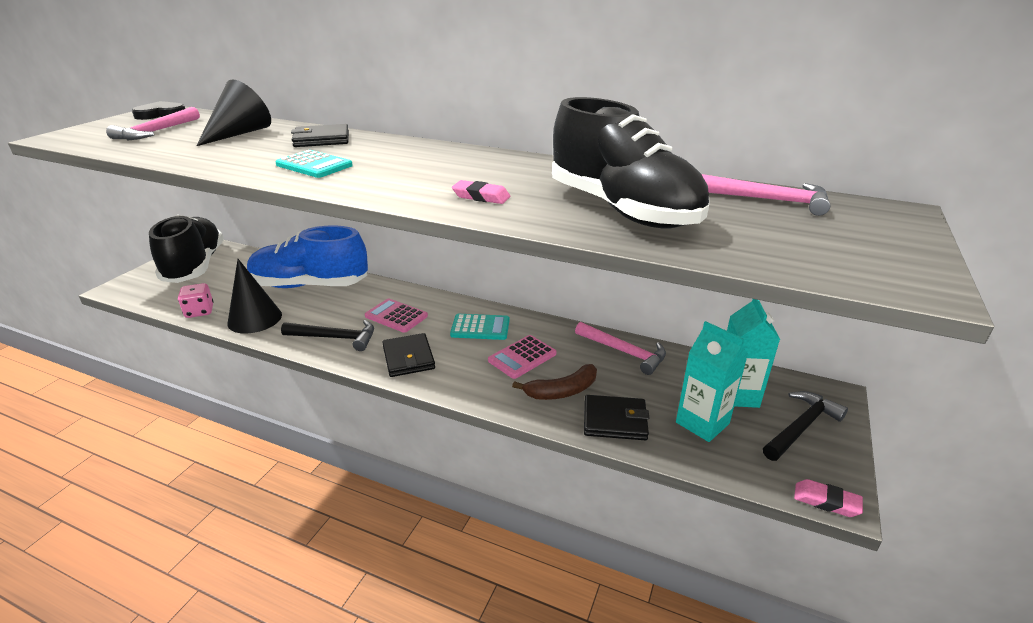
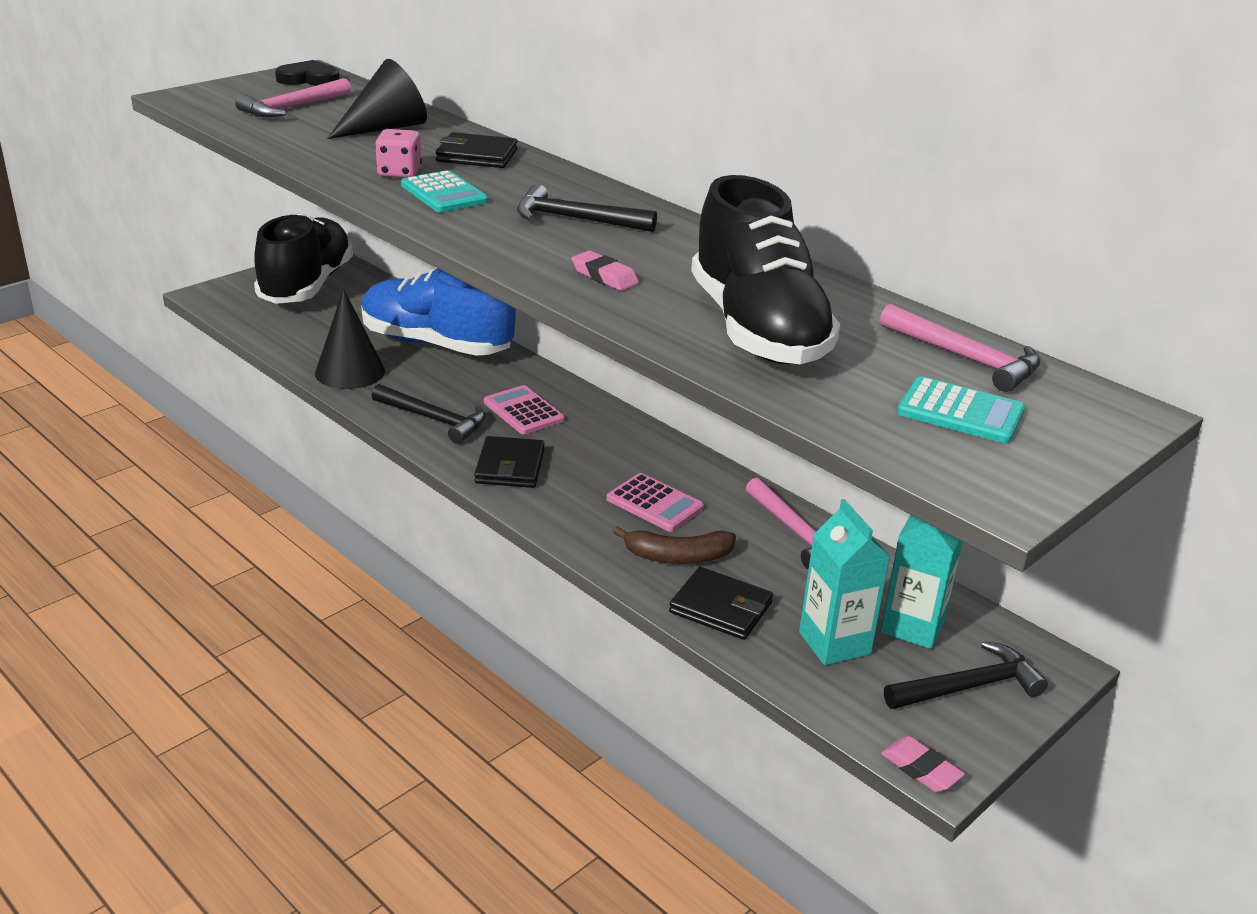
camera: 20 degrees right, 0 degrees up
(199, 311) = (290, 347): pink dice -> pink dice (399, 173)
(426, 165) = (576, 219): none -> black hammer
(480, 328) = (624, 453): turquoise calculator -> turquoise calculator (960, 412)
(522, 357) = (654, 504): pink calculator -> pink calculator turned 120 degrees counterclockwise

